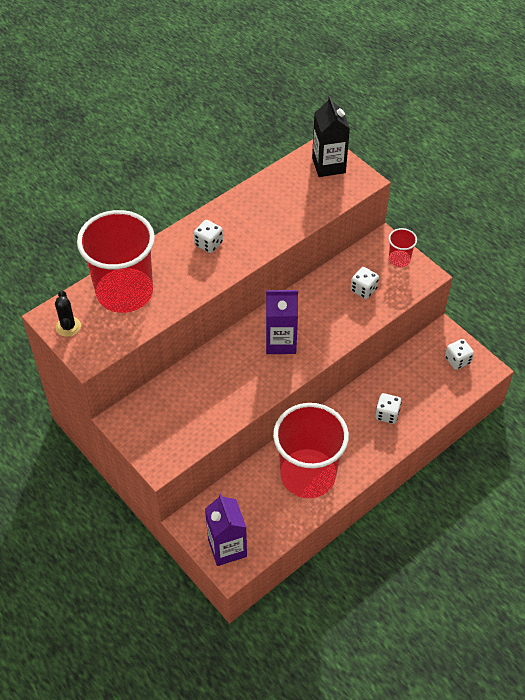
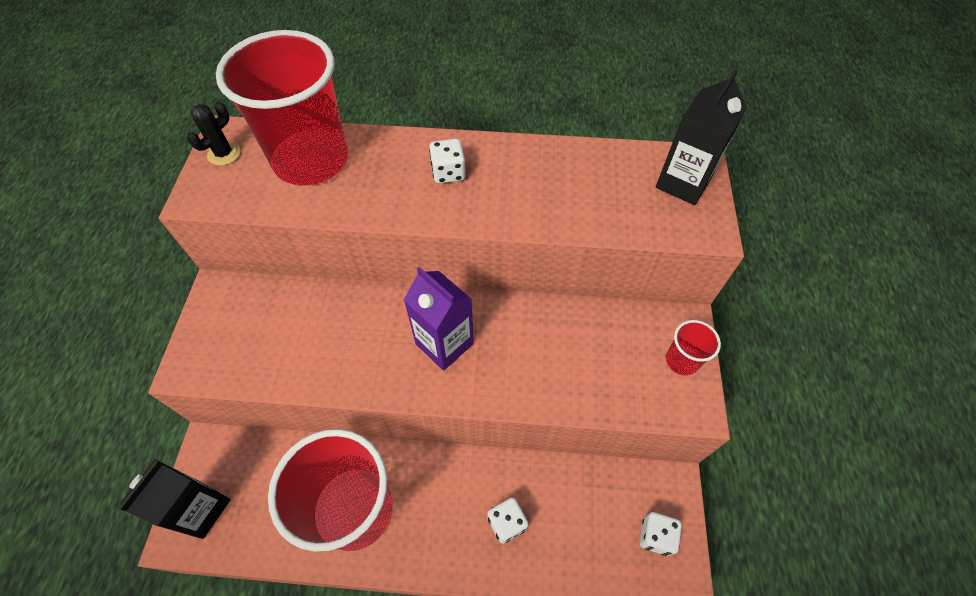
camera: 45 degrees right, 5 degrees up
(227, 548) = (201, 509): purple carton -> black carton
(363, 289) = (599, 361): white dice -> none

